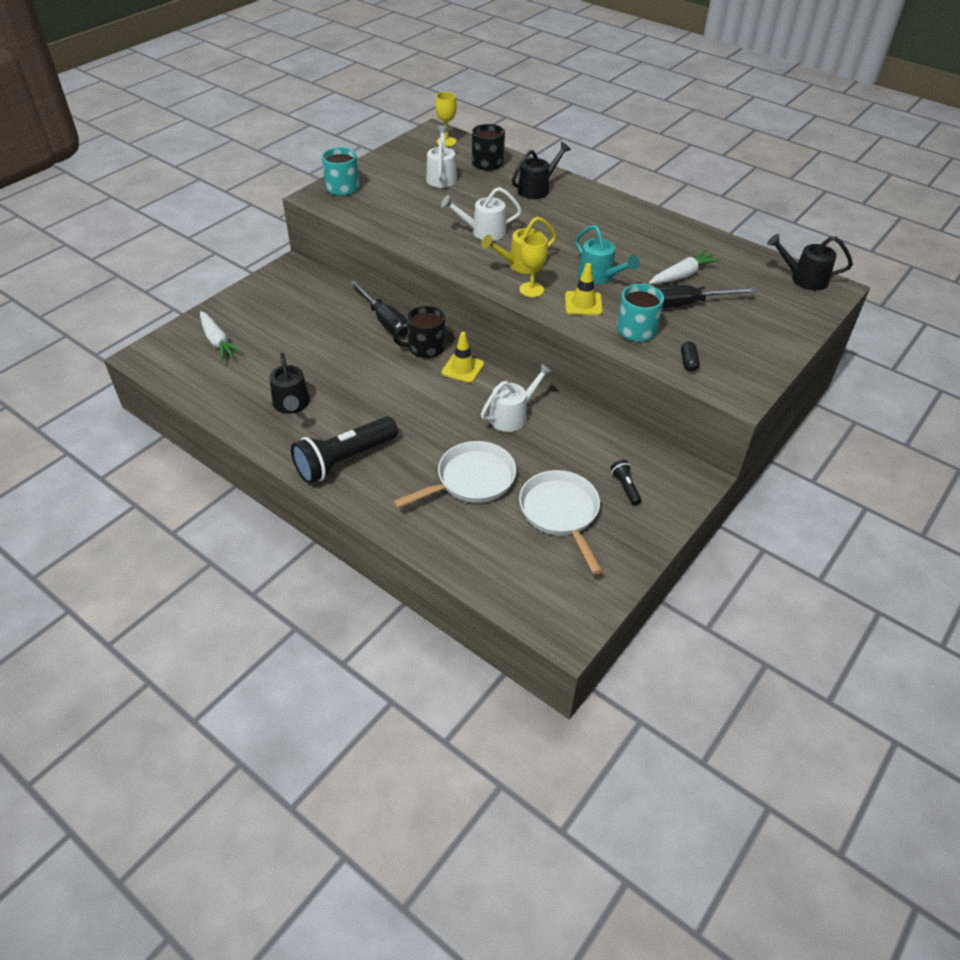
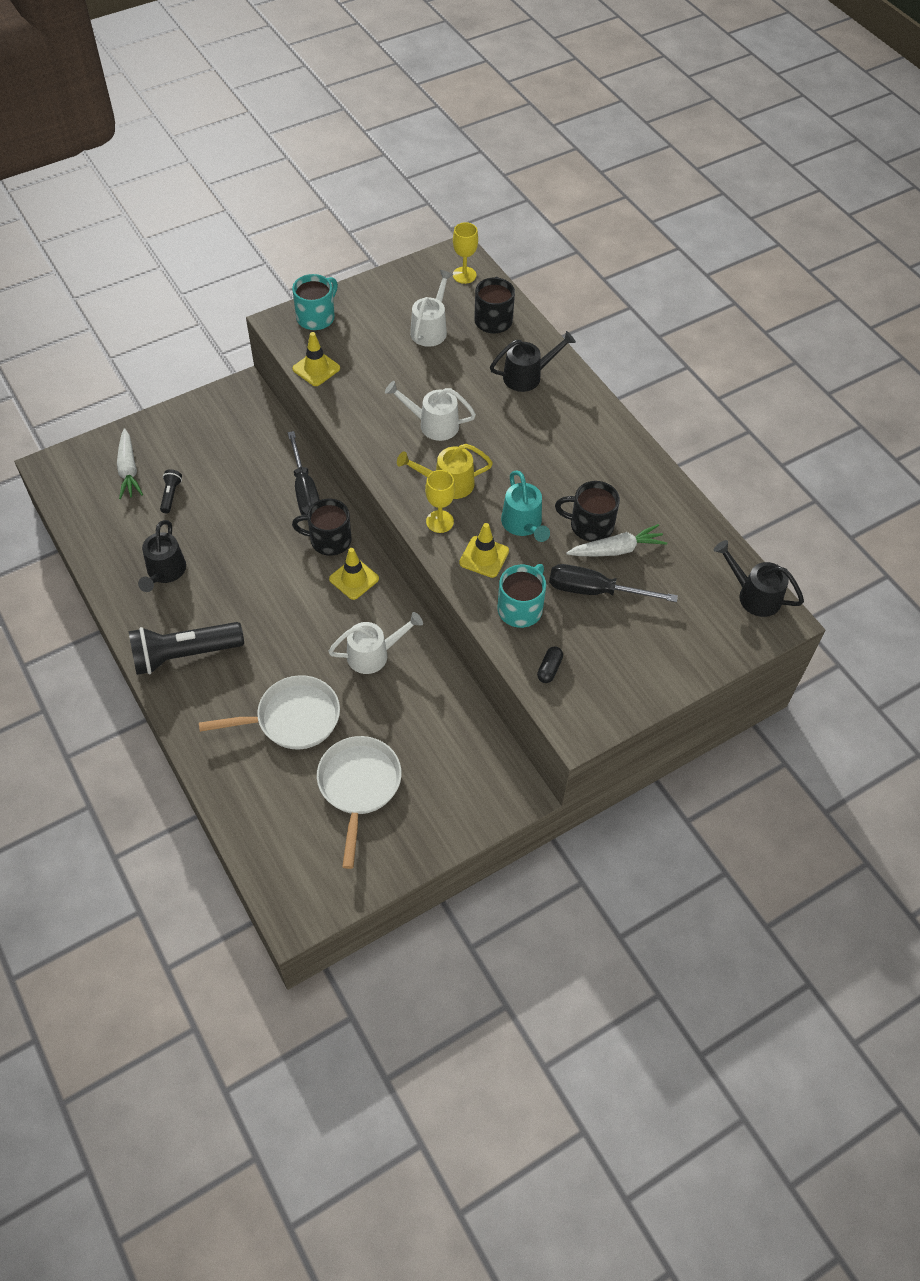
camera: 20 degrees right, 10 degrees up
(363, 218) = (316, 368): none -> yellow traffic cone
(625, 487) = (439, 778): black flashlight -> black flashlight (171, 495)
(651, 265) = (590, 525): none -> black mug

